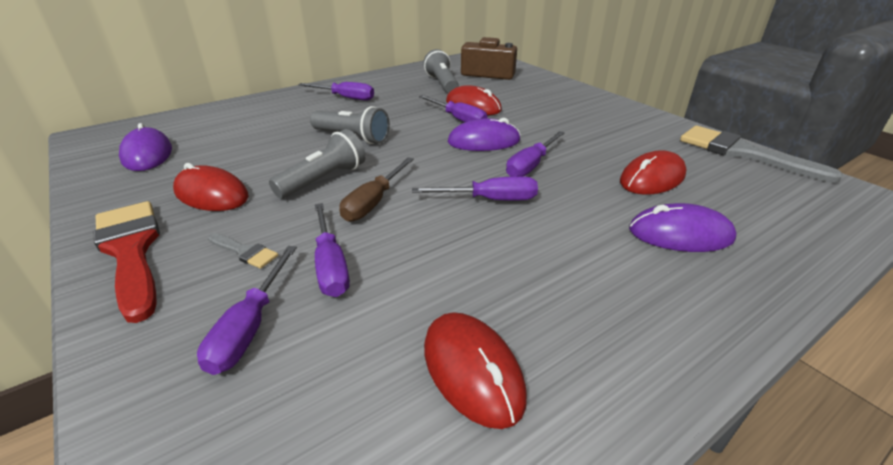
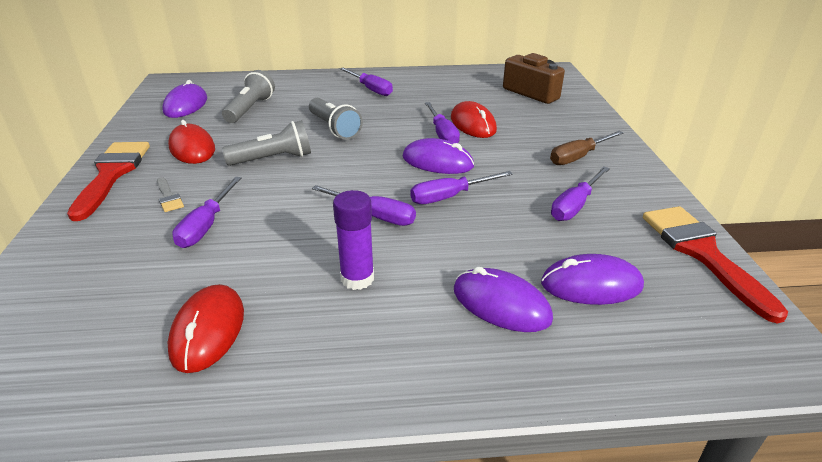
camera: 30 degrees right, 0 degrees up
(250, 327) = (122, 247): purple screwdriver -> purple screwdriver (575, 205)
(374, 202) = (287, 188): brown screwdriver -> brown screwdriver (578, 157)
(442, 84) = (472, 94): grey flashlight -> grey flashlight (250, 109)
(547, 258) = (357, 278): none -> purple glue stick
(652, 178) = (552, 245): red mouse -> none
(714, 197) = (591, 285): none -> purple mouse
(742, 153) = (702, 253): grey brush -> red brush

